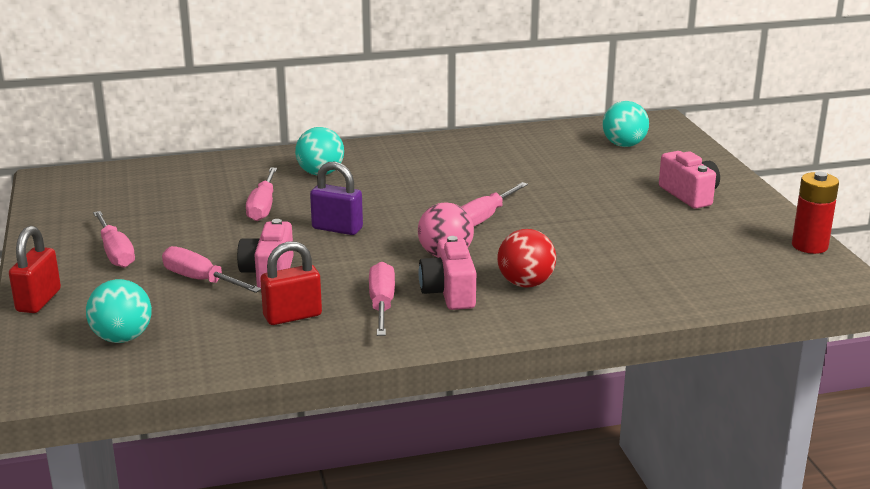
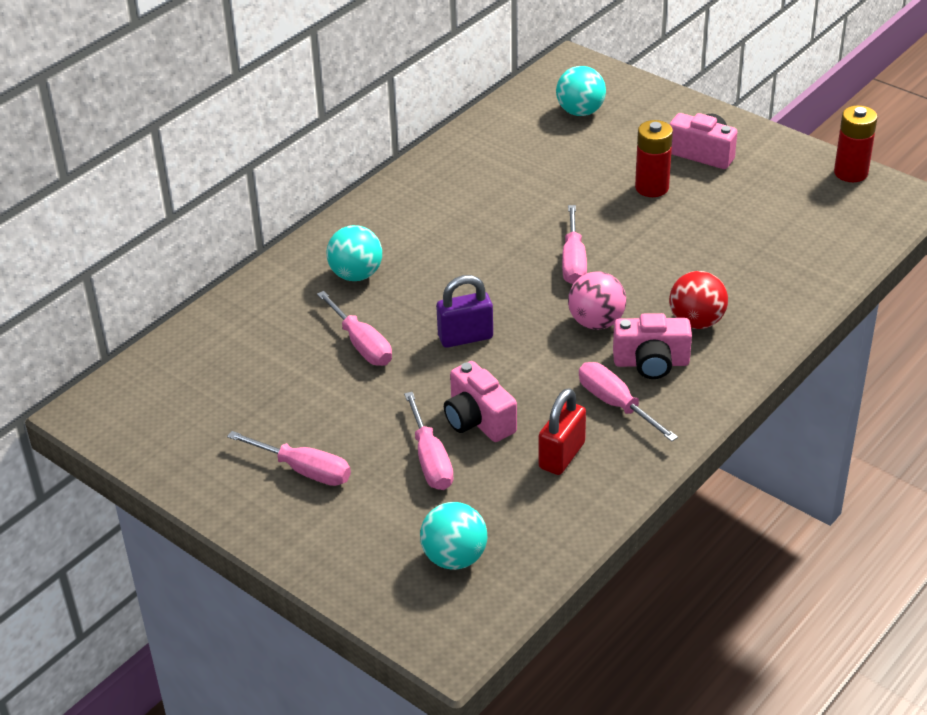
camera: 35 degrees left, 15 degrees up
(38, 301) = (317, 562): red padlock -> none
(201, 280) = (430, 459): pink screwdriver -> pink screwdriver turned 105 degrees counterclockwise
(449, 292) = (651, 363): pink camera -> pink camera turned 45 degrees counterclockwise
(614, 200) = (652, 187): none -> red battery

